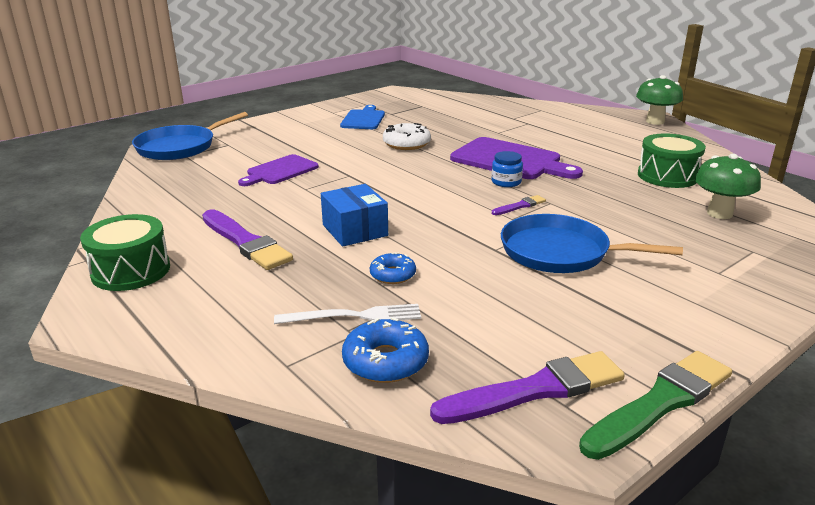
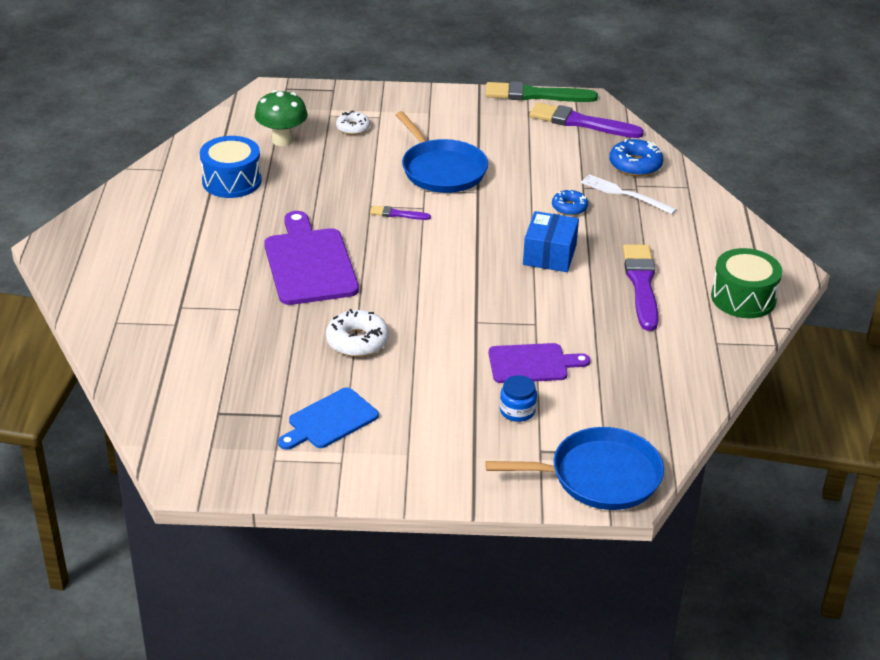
camera: 140 degrees left, 10 degrees up
(506, 182) = (362, 241): blue jar -> blue jar (517, 411)
(655, 121) = (67, 238): green mushroom -> none
(667, 176) = (231, 181): green drum -> blue drum
(708, 250) = (353, 128): none -> white donut

